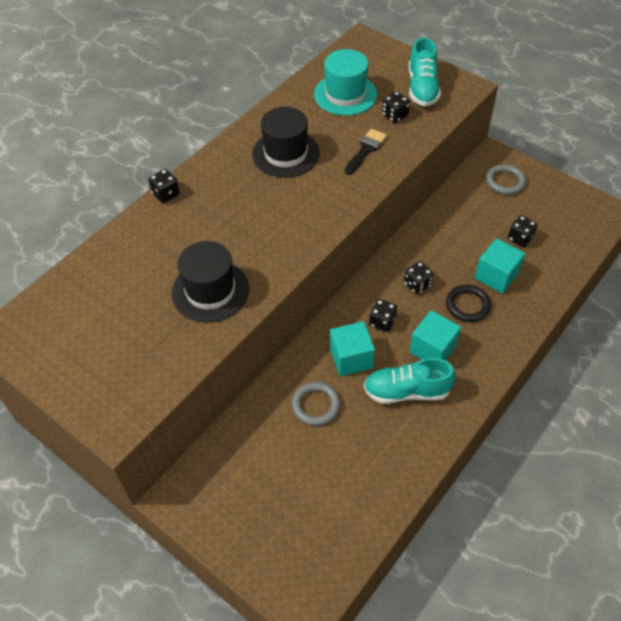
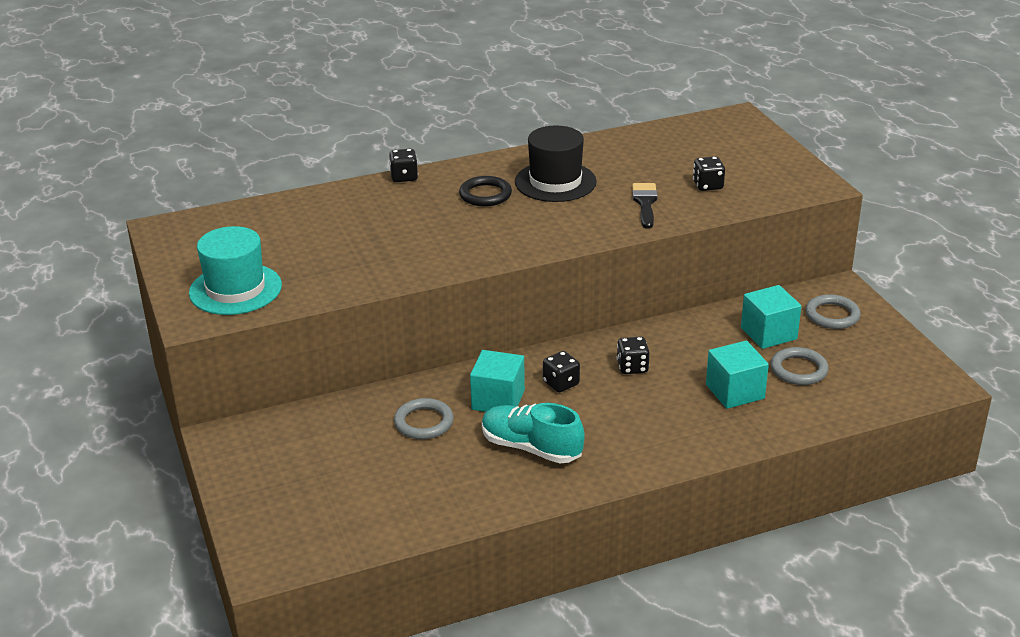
camera: 30 degrees right, 20 degrees down
(210, 291) = (373, 258): black hat -> none
(345, 94) = (670, 154): turquoise hat -> turquoise hat (235, 289)
(366, 150) = (645, 203): black brush -> black brush turned 60 degrees counterclockwise
(422, 88) = (765, 172): turquoise shoe -> none
(432, 349) = (595, 425): turquoise cube -> turquoise cube (768, 333)
(467, 305) = (674, 404): black ring -> black ring (485, 195)
(520, 238) = (798, 370): black dice -> grey ring

